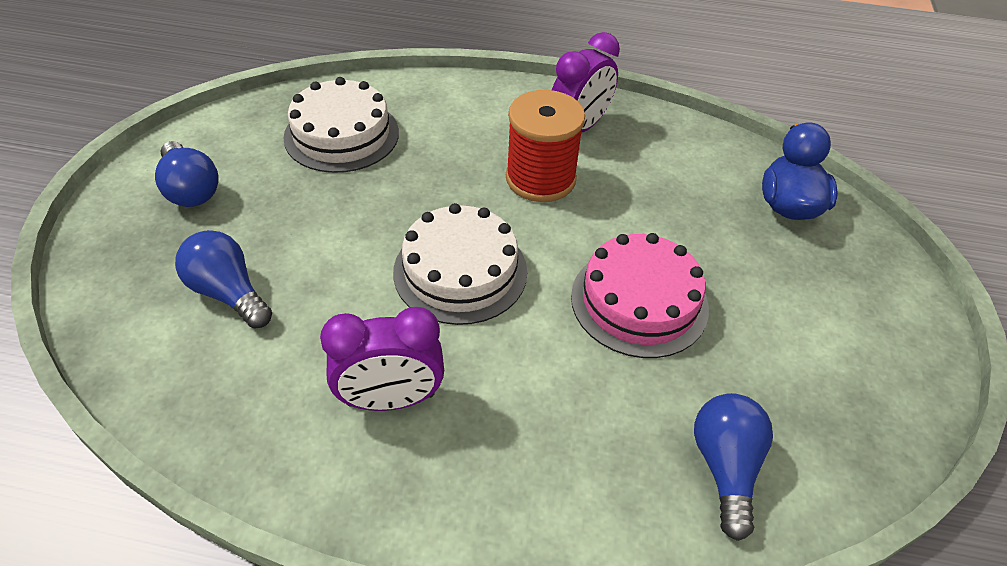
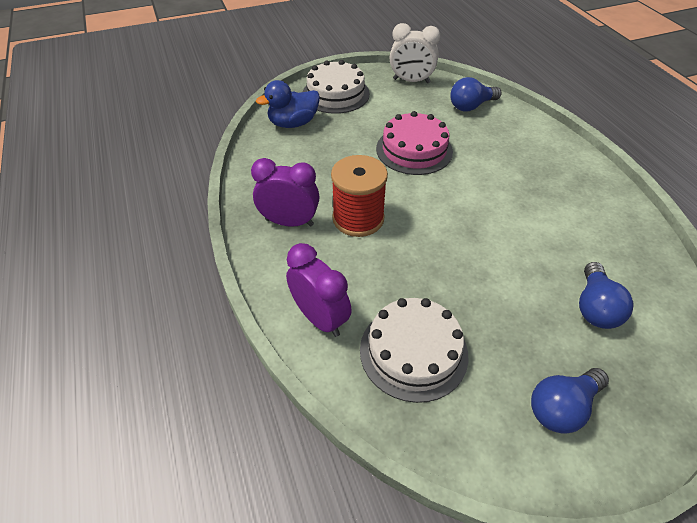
camera: 120 degrees left, 0 degrees up
(190, 189) = (562, 407): blue light bulb -> blue light bulb turned 150 degrees counterclockwise
(391, 399) = (560, 202): purple clock -> purple clock (320, 318)
(460, 271) = (465, 217): white cake -> white cake (335, 94)
(870, 424) = (411, 81): none -> white clock

